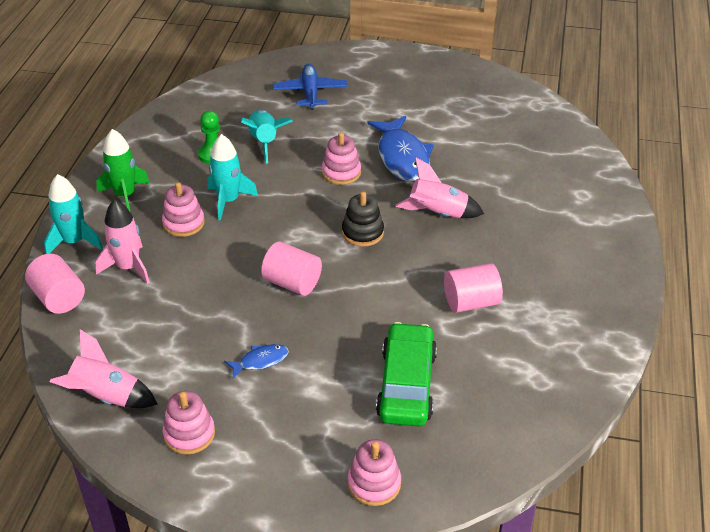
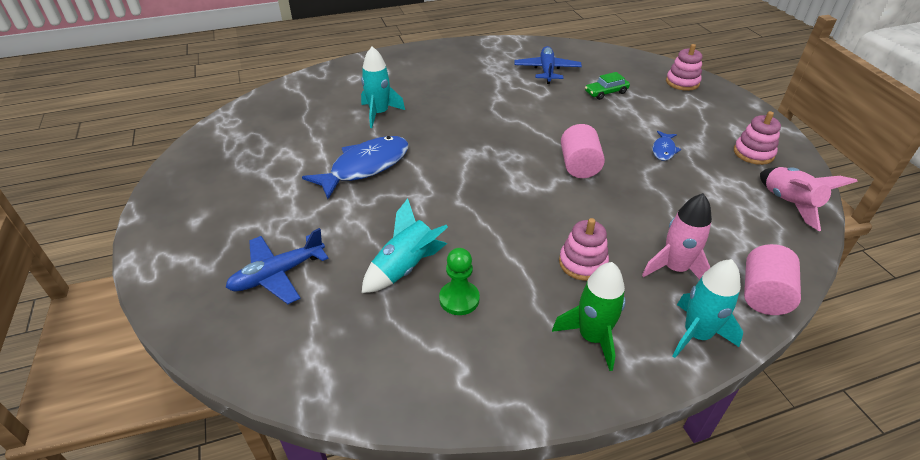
camera: 120 degrees left, 0 degrees up
(228, 201) = (522, 248): turquoise rocket -> turquoise rocket (379, 113)
(260, 361) = (663, 150): blue fish -> blue fish turned 105 degrees counterclockwise
(341, 172) = (416, 193): pink stacking toy -> none
(362, 233) = (487, 154): black stacking toy -> none
(406, 384) = (606, 92): green car -> green car, size x0.53
(438, 214) = (430, 127): pink rocket -> none
(471, 302) = (511, 90): pink cylinder -> none
(500, 358) = (547, 70): none -> blue plane

